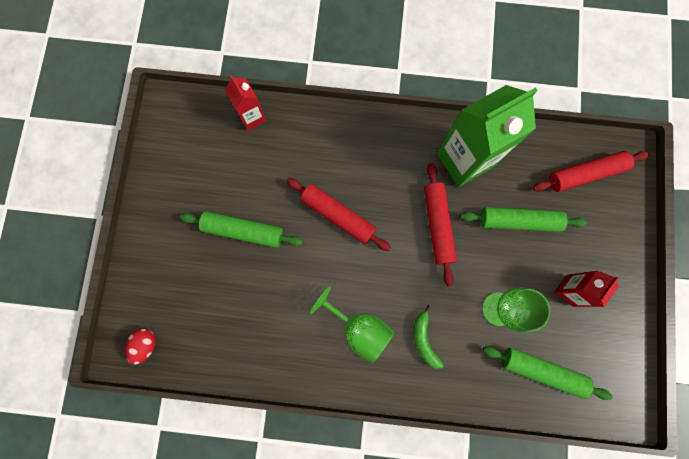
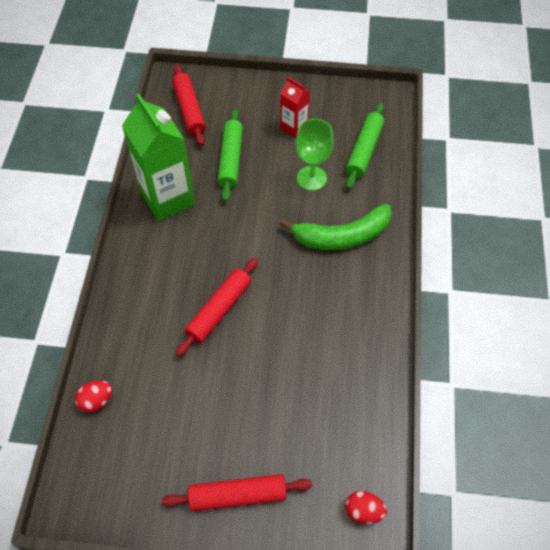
camera: 90 degrees left, 20 degrees down
(243, 231) = (232, 405): green rolling pin -> none
(252, 117) = (96, 400): red carton -> red egg
(359, 329) = (335, 290): green goblet -> none
(424, 339) = (342, 236): green banana -> green banana, size x1.91
(437, 225) = (232, 222): red rolling pin -> red rolling pin (238, 495)

